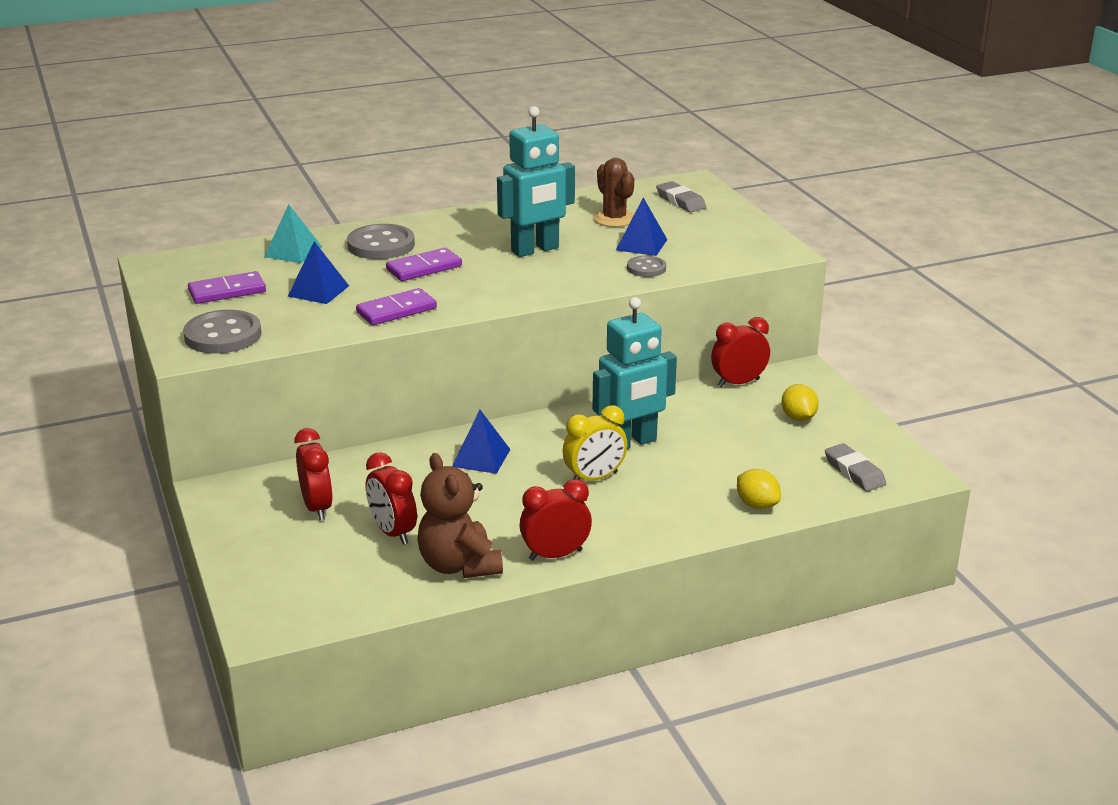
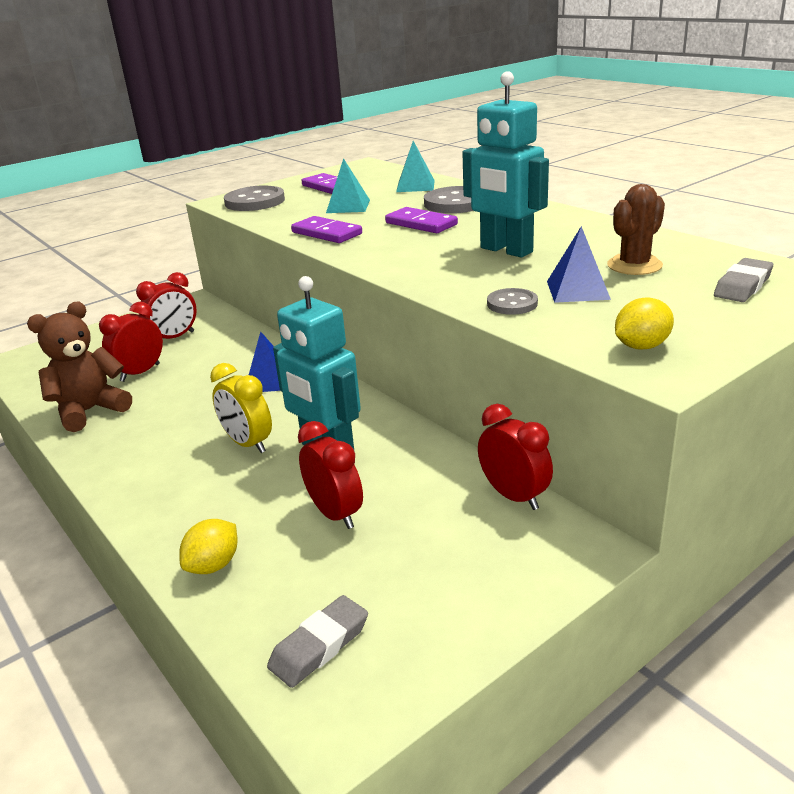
camera: 75 degrees right, 0 degrees up
(318, 291) = (348, 206): blue pyramid -> turquoise pyramid
(555, 555) = (104, 452): red clock -> red clock (335, 514)
(798, 418) = (450, 564): yellow lemon -> yellow lemon (641, 346)

